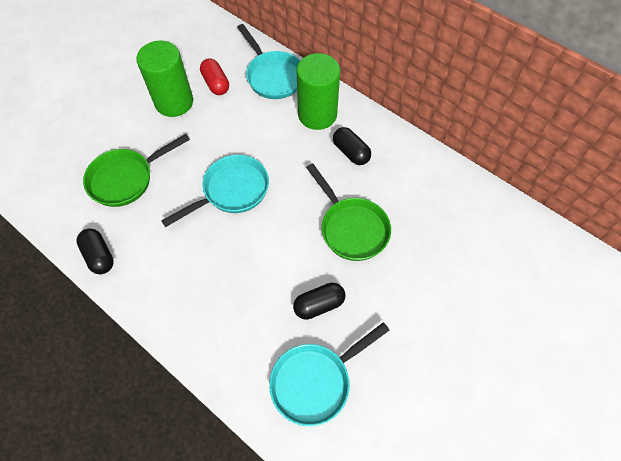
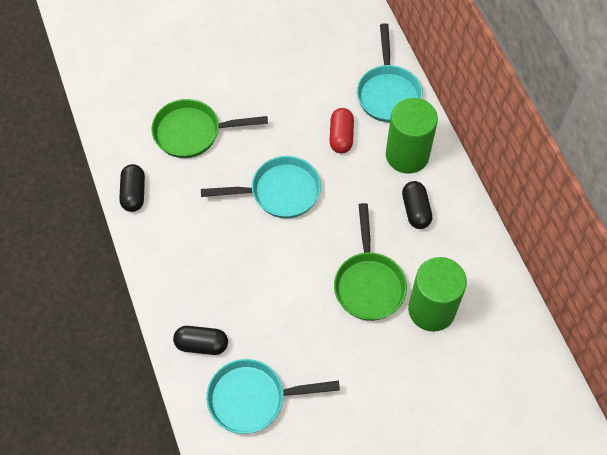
camera: 30 degrees right, 0 degrees up
(174, 102) = (276, 75): green cylinder -> green cylinder (431, 310)
(216, 84) = (327, 75): red capsule -> red capsule (341, 136)
(319, 305) = (295, 337): black capsule -> black capsule (201, 344)

